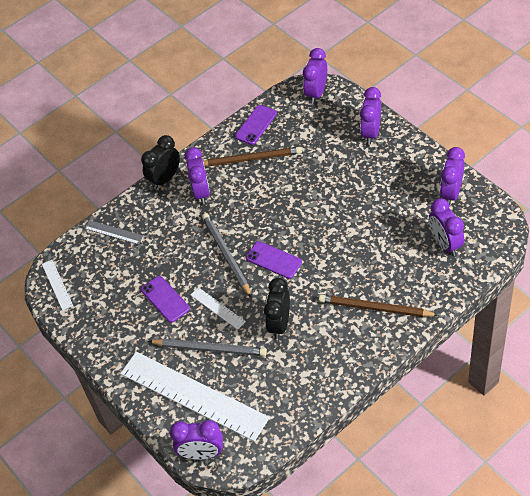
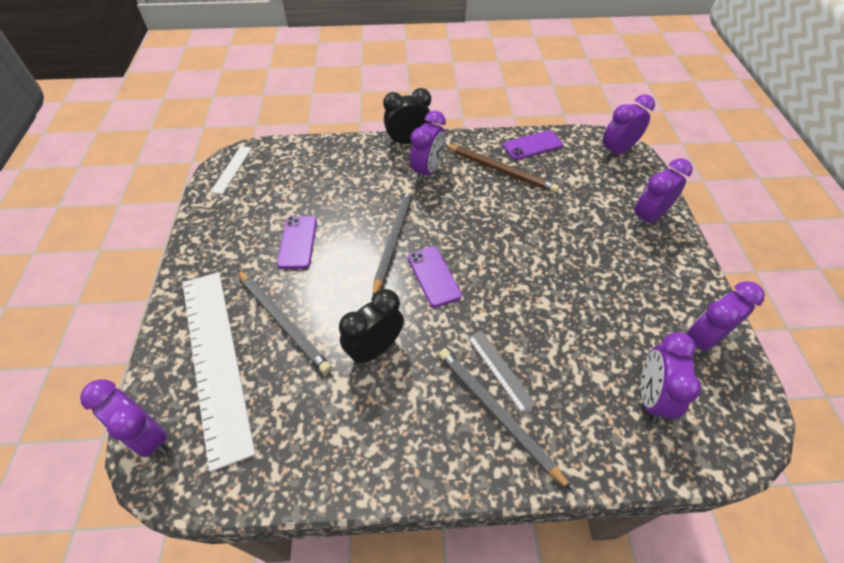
camera: 30 degrees right, 0 degrees up
(113, 232) = (321, 157): grey ruler -> grey ruler (500, 370)
(217, 308) = (333, 285): white ruler -> none
(375, 308) = (496, 414): brown pencil -> grey pencil

